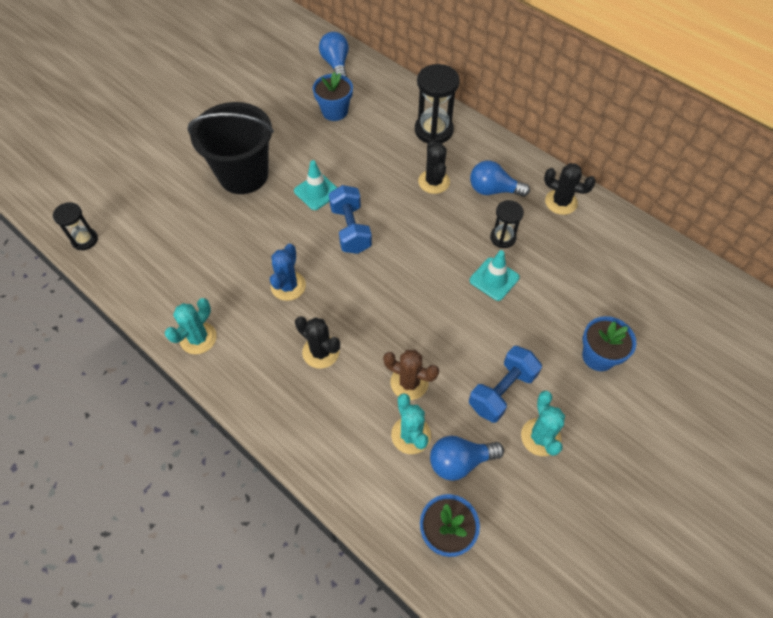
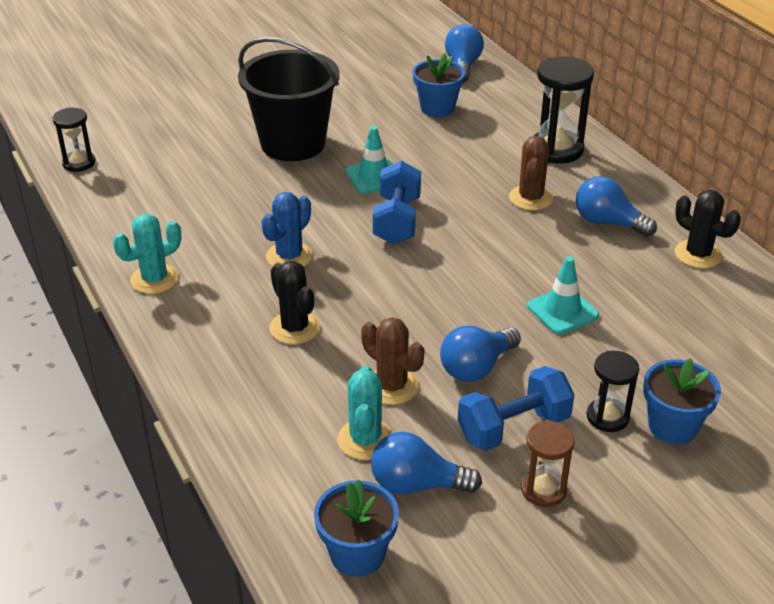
camera: 20 degrees right, 20 degrees down
(434, 182) = (530, 198): black cactus -> brown cactus
(458, 347) = (476, 367): none -> blue light bulb
(502, 238) = (596, 272): black hourglass -> black hourglass (607, 417)
(540, 437) = (543, 490): turquoise cactus -> brown hourglass

